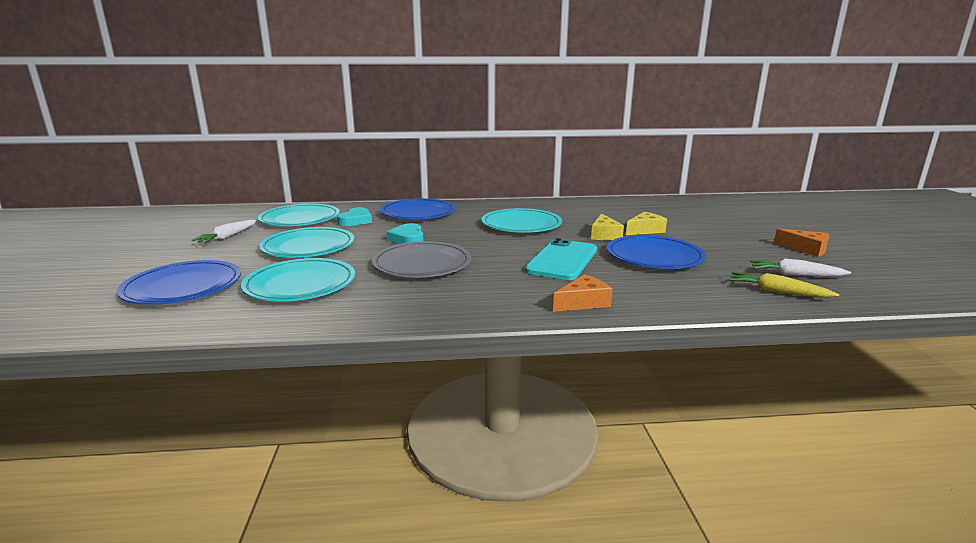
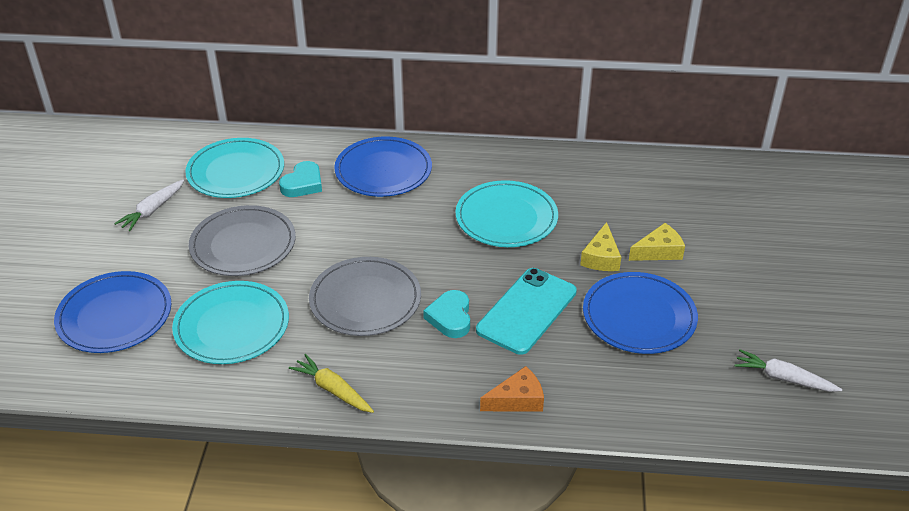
camera: 10 degrees right, 20 degrees up
(308, 247) = (243, 244): turquoise plate -> grey plate
(408, 238) = (359, 238): turquoise heart -> turquoise heart (450, 317)
(777, 292) = (739, 409): yellow carrot -> yellow carrot (333, 390)
(806, 249) = (838, 322): orange cheese -> none

